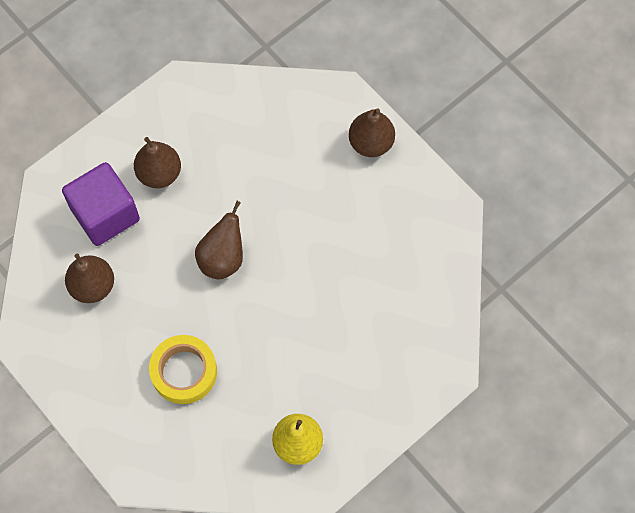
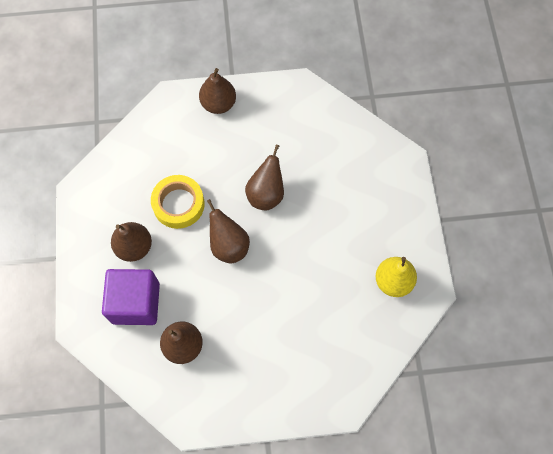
camera: 55 degrees left, 0 degrees up
(184, 371) = (292, 323): yellow tape -> yellow tape (178, 204)
(304, 256) = (266, 194): none -> brown pear

